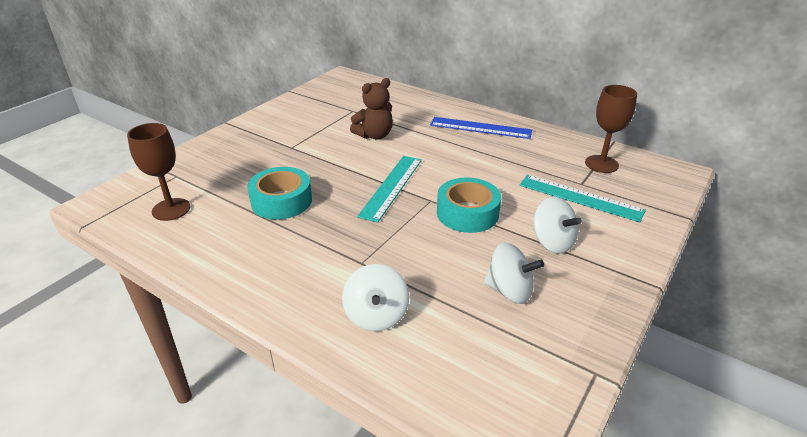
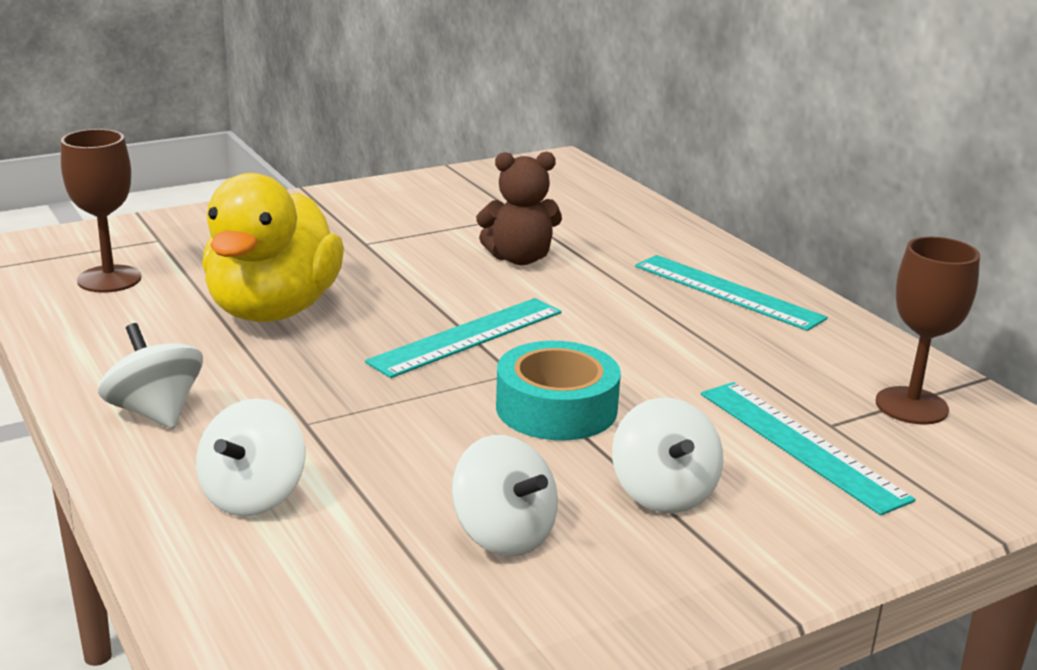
camera: 25 degrees right, 10 degrees down
(277, 284) = (155, 412): none -> white spinning top
(281, 201) = (273, 310): turquoise tape -> yellow duck
(480, 128) = (727, 292): blue ruler -> turquoise ruler

